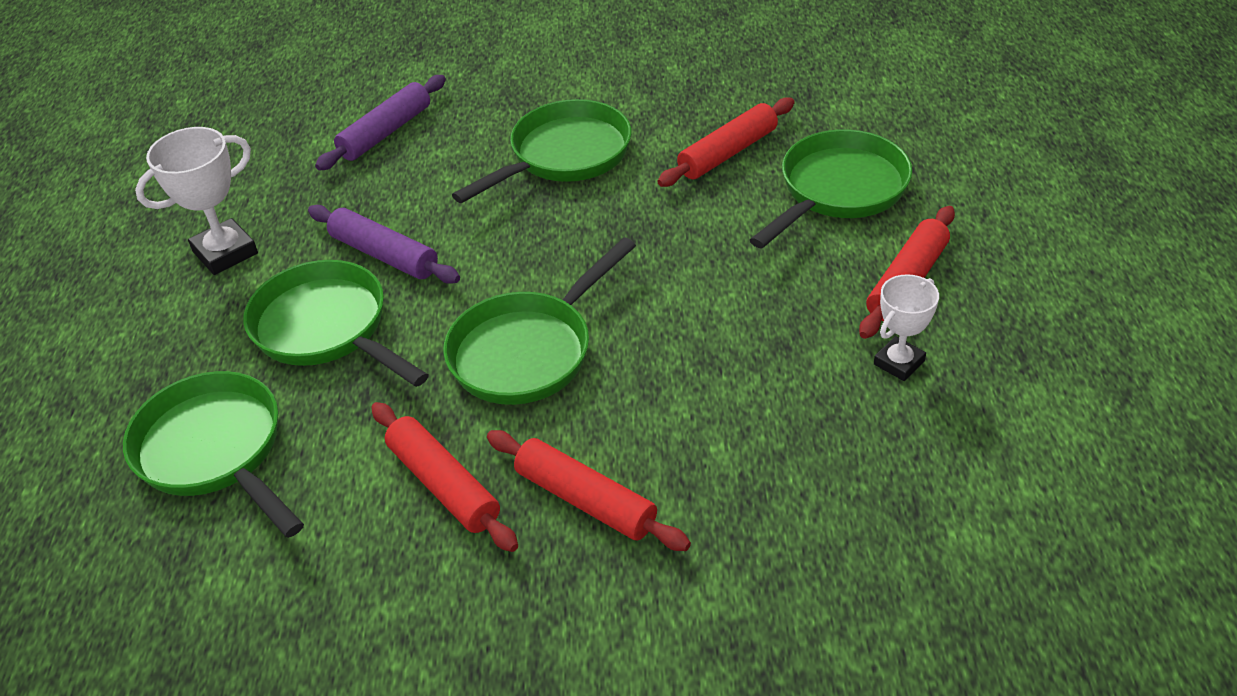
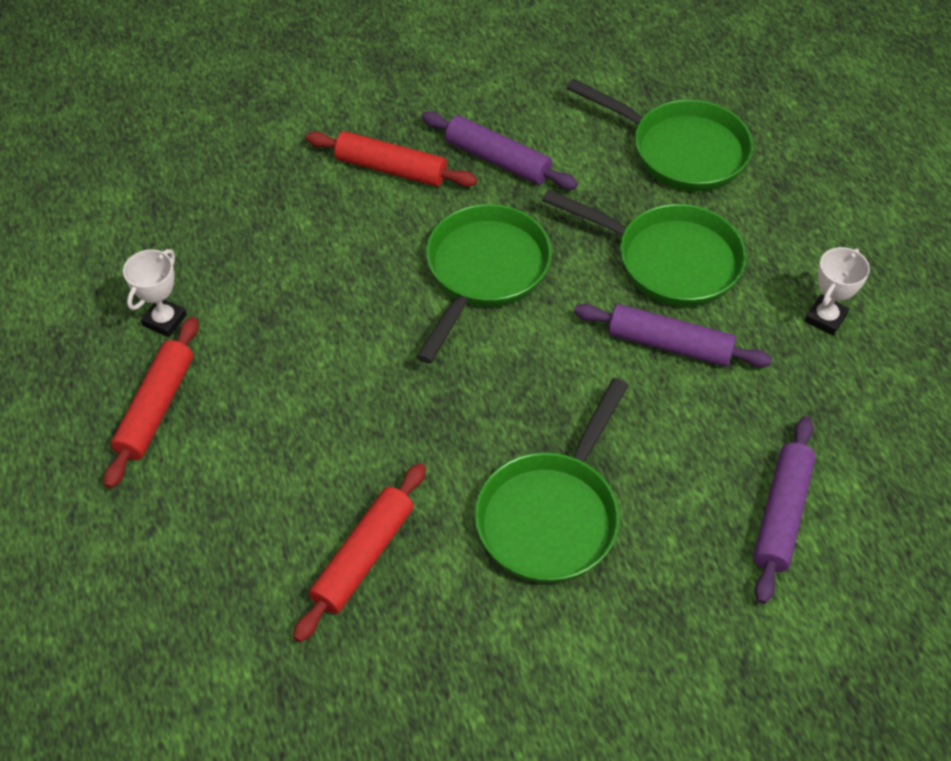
camera: 160 degrees right, 10 degrees up
(225, 252) = (825, 318): white trophy -> white trophy, size x0.65
(443, 485) = (498, 160): red rolling pin -> purple rolling pin
(838, 190) = (229, 519): green pan -> none

